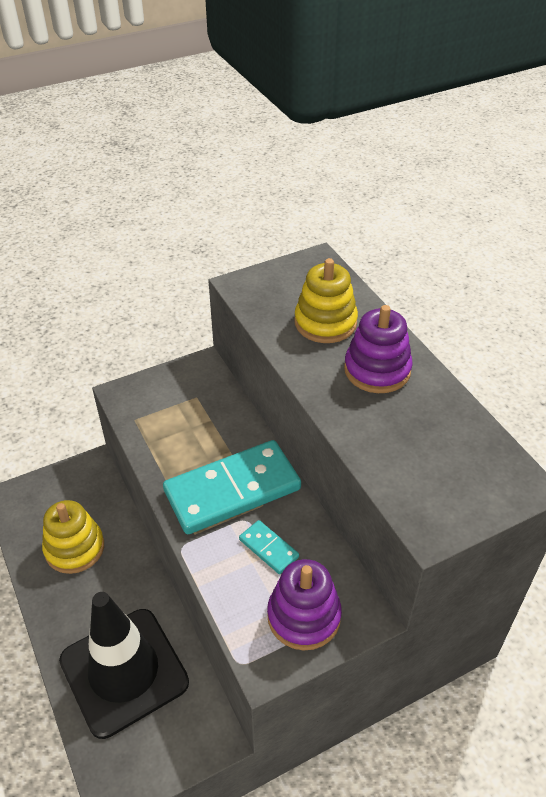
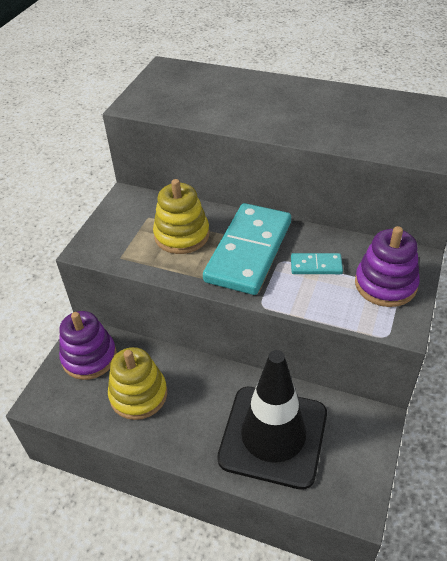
camera: 40 degrees left, 0 degrees up
(325, 322) = (224, 95): yellow stacking toy -> yellow stacking toy (182, 235)
(377, 370) = (293, 101): purple stacking toy -> purple stacking toy (89, 357)

